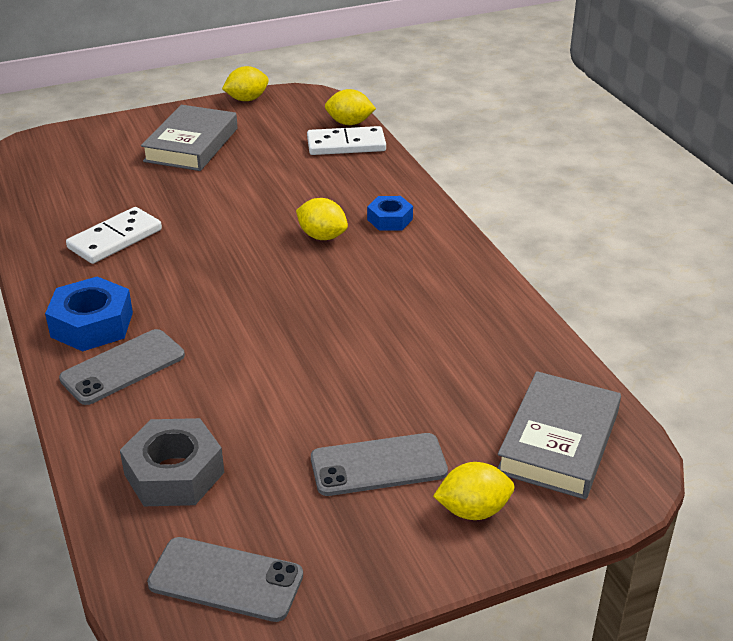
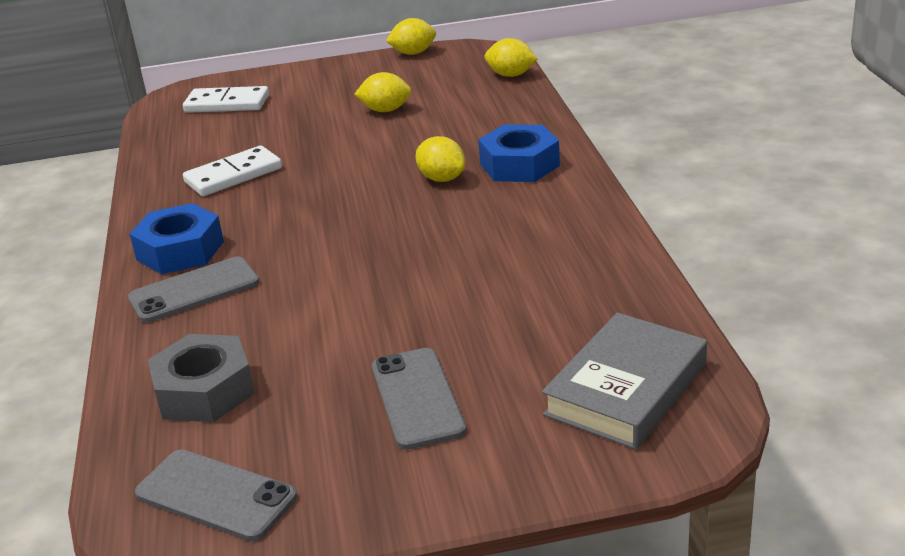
camera: 15 degrees right, 5 degrees down
(191, 145) = (342, 93): grey book -> none
(346, 144) = (500, 95): white domino -> white domino (227, 104)
(378, 465) = (417, 398): grey phone -> grey phone turned 75 degrees clockwise
(390, 219) = (519, 165): blue nut -> blue nut, size x1.63
(473, 510) = (503, 450): yellow lemon -> yellow lemon (385, 110)

